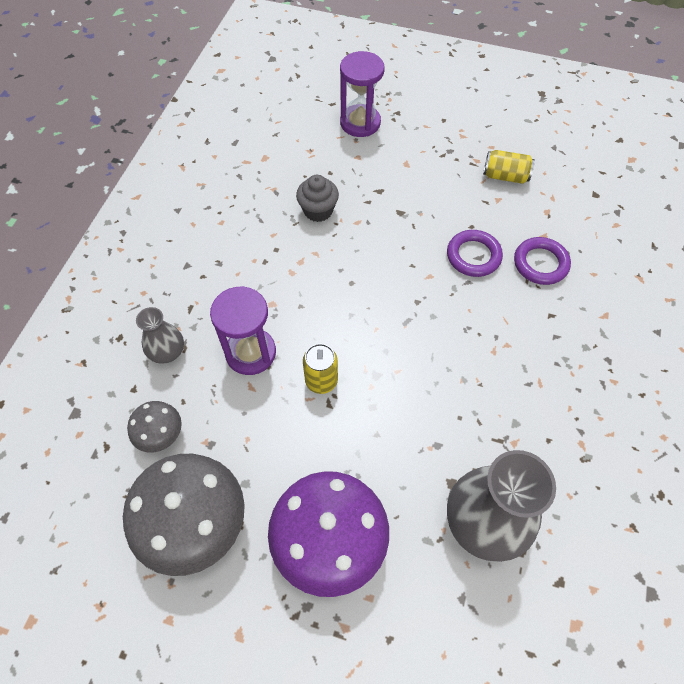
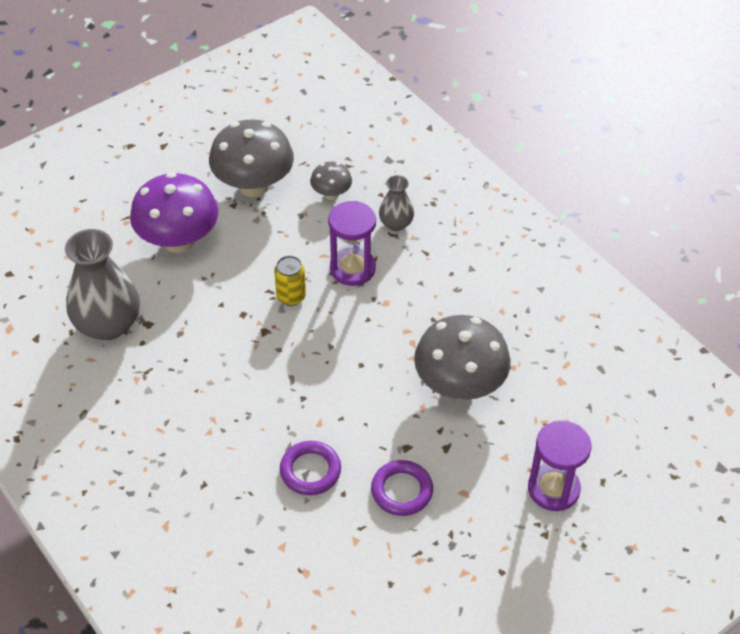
camera: 125 degrees right, 10 degrees down
(318, 211) = (459, 385): grey cupcake -> grey mushroom
(505, 176) = (378, 570): yellow can -> none
(540, 263) = (257, 518): purple ring -> purple ring (401, 490)

